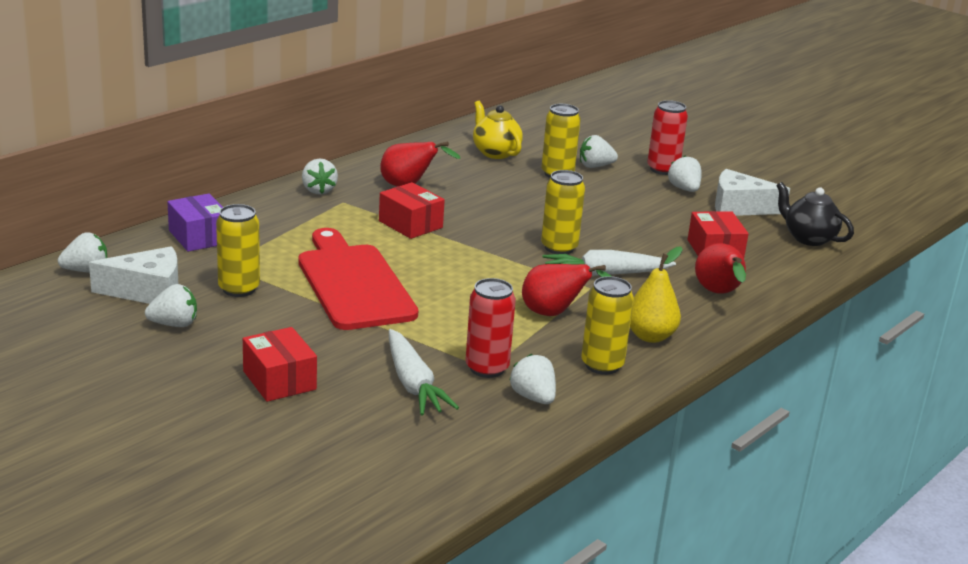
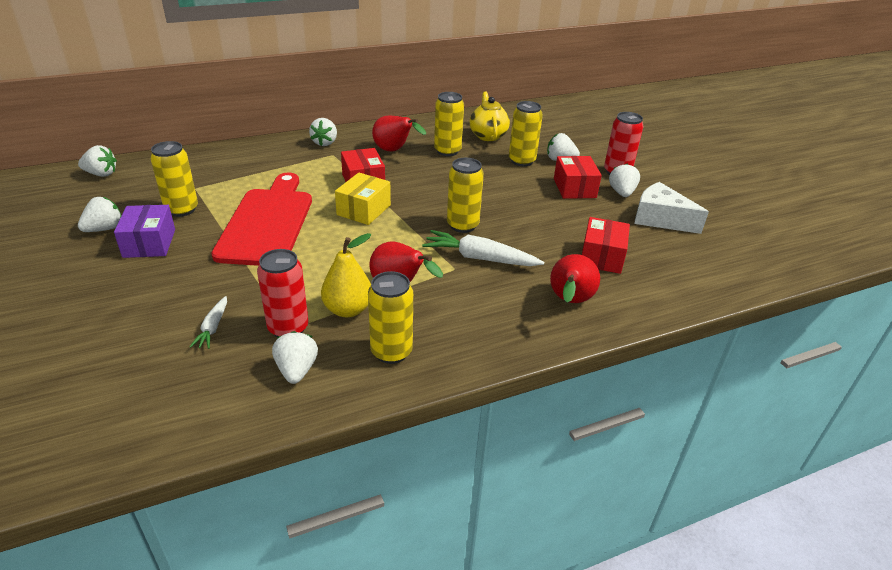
camera: 25 degrees right, 10 degrees up
(148, 291) = (119, 198): white cheese -> none
(174, 324) = (104, 229): white strawberry -> white strawberry turned 60 degrees counterclockwise
(199, 237) = (203, 163): purple box -> purple box (149, 243)
(279, 380) = (118, 296): red box -> red box (574, 188)
(413, 384) = (213, 327): white carrot -> white carrot, size x0.55
(442, 252) = (363, 210): none -> yellow box
(468, 176) = (447, 151): none -> yellow can
(650, 336) = (464, 332): yellow pear -> yellow pear (348, 309)
(808, 238) = (706, 263): black teapot -> none

